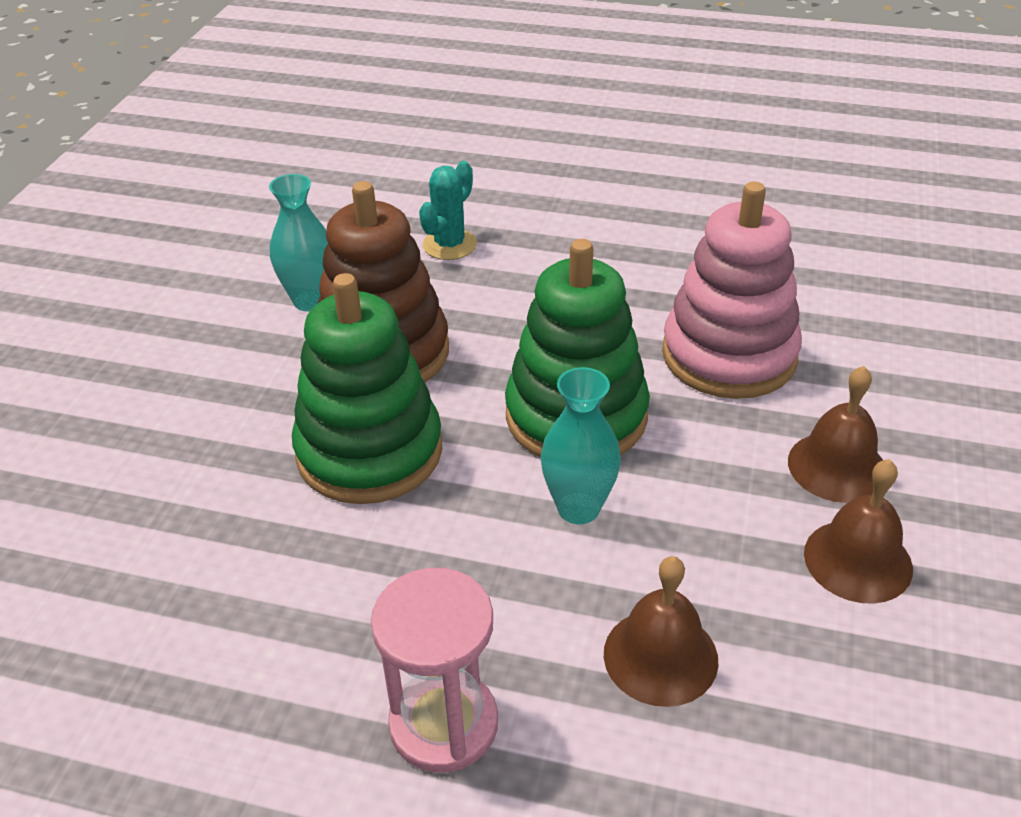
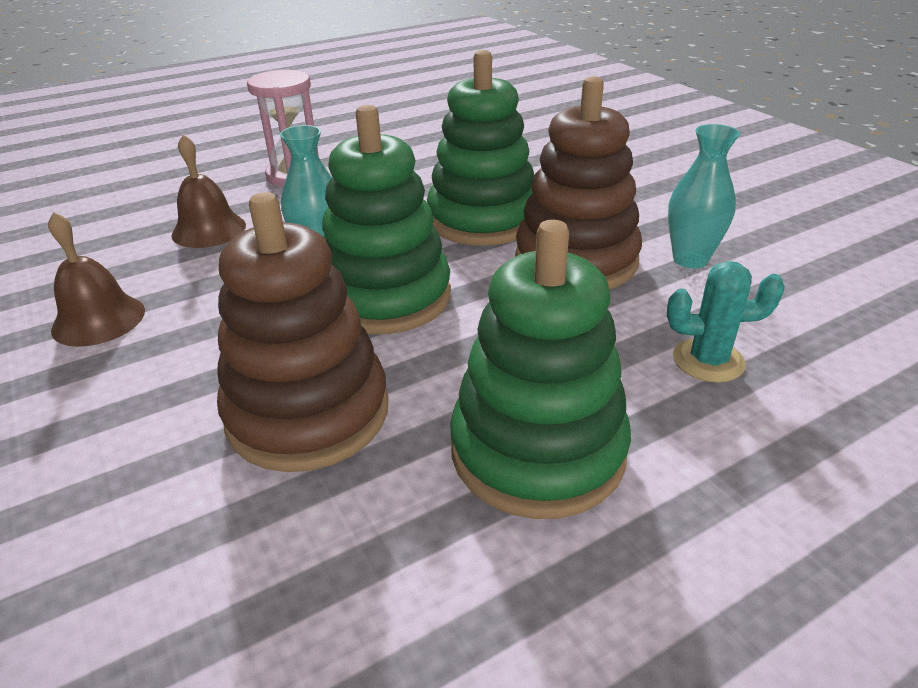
camera: 135 degrees right, 5 degrees down
(449, 245) = (708, 360): turquoise cactus -> turquoise cactus turned 75 degrees counterclockwise
(618, 262) = (537, 451): none -> green stacking toy
(729, 355) = (308, 413): pink stacking toy -> brown stacking toy
(837, 466) = (139, 370): brown bell -> none

